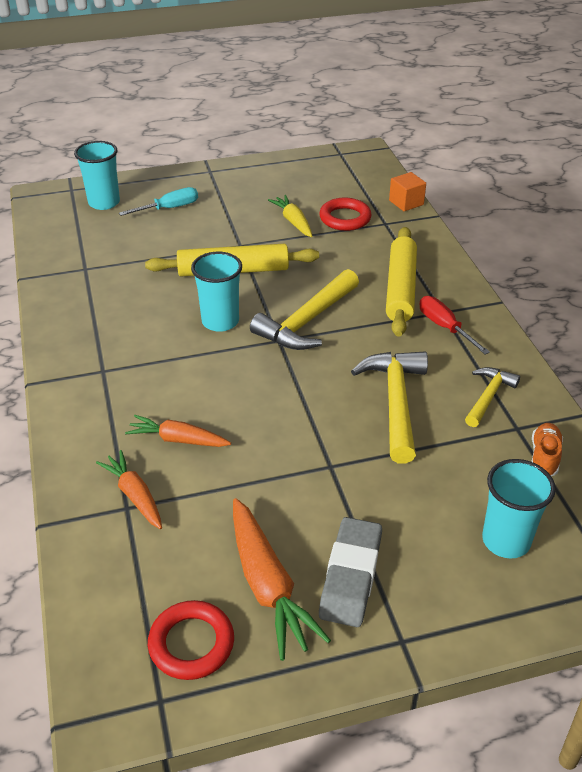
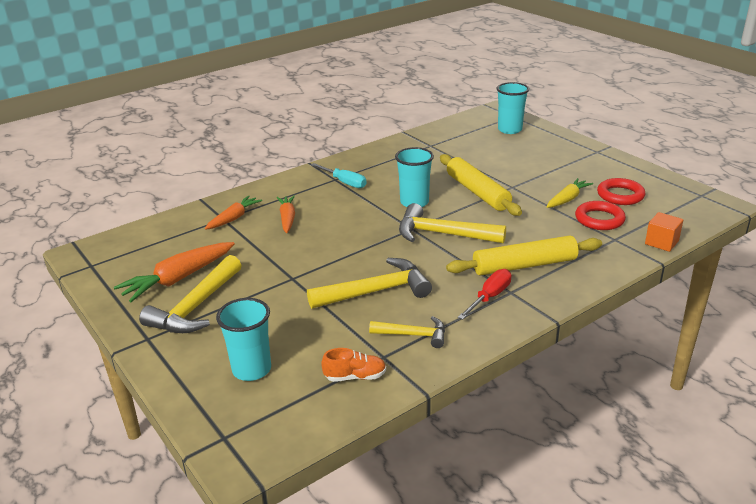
camera: 70 degrees right, 10 degrees down
(169, 208) = (529, 151): turquoise screwdriver -> turquoise screwdriver (344, 182)
(191, 643) = (130, 265): red ring -> red ring (620, 195)
(351, 576) = (195, 307): grey eraser -> yellow hammer

